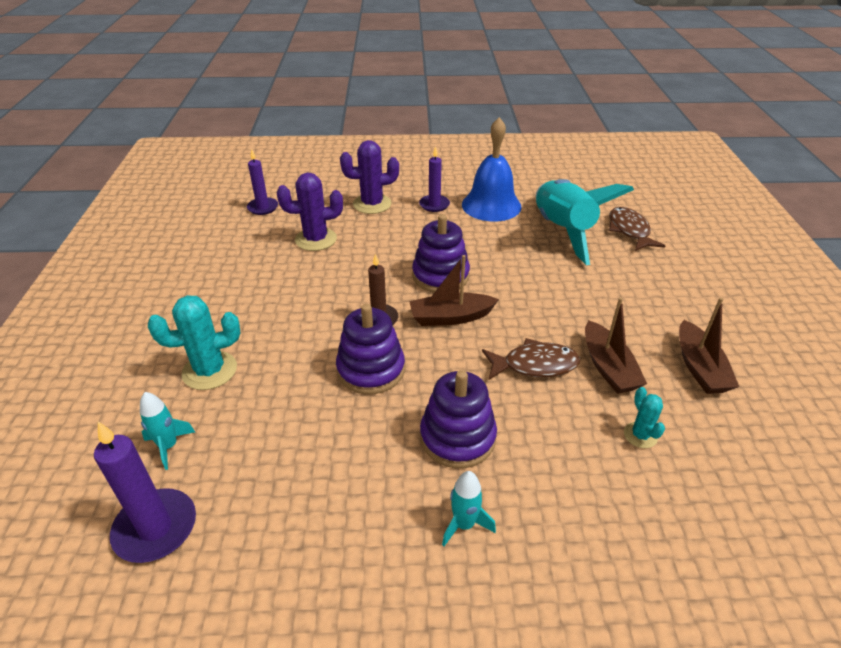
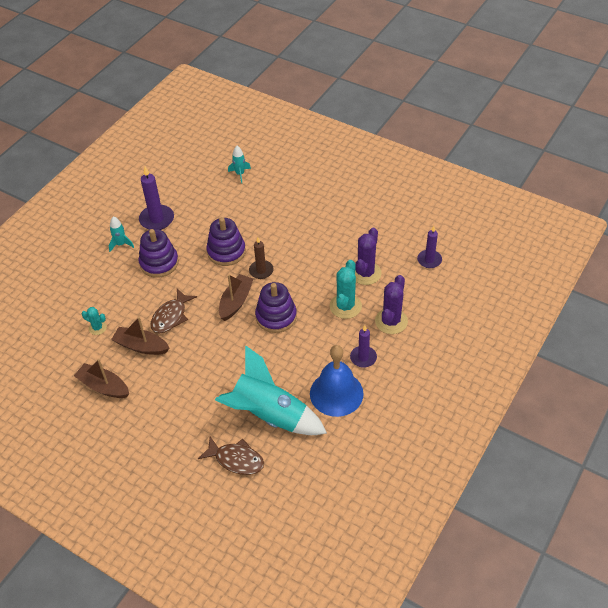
camera: 125 degrees right, 10 degrees up
(155, 528) = (202, 163): purple candle -> purple candle (157, 219)
(209, 371) = (277, 196): turquoise cactus -> turquoise cactus (345, 306)

